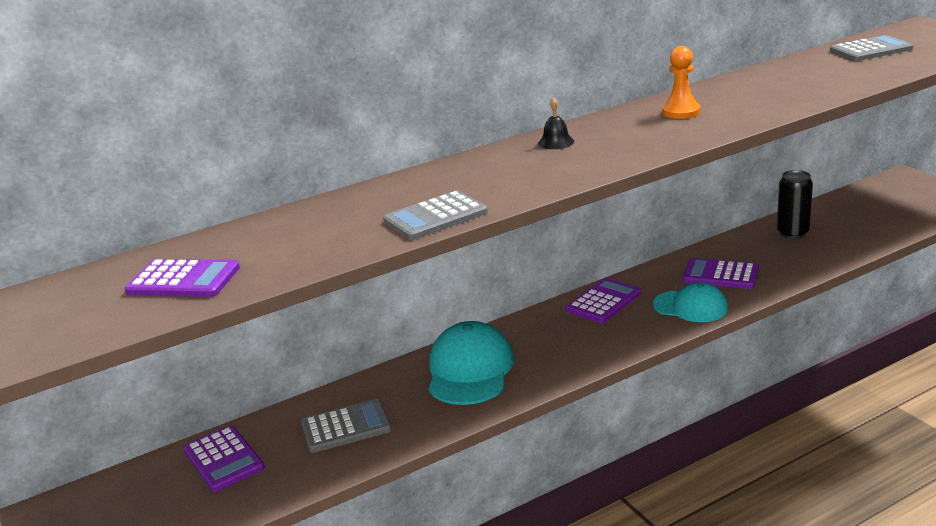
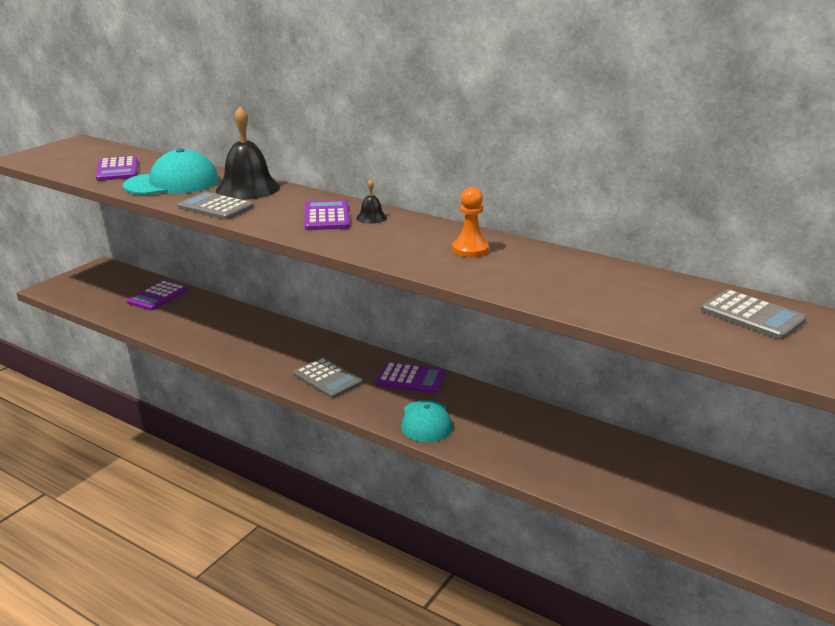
camera: 60 degrees right, 0 degrees up
(346, 427) = (200, 322): grey calculator -> grey calculator (327, 379)
(385, 196) = (248, 188): none -> black bell
(470, 370) = (283, 347): turquoise cap -> turquoise cap (172, 183)
(720, 275) = (495, 428): purple calculator -> purple calculator (326, 216)
(792, 233) = (617, 457): black can -> none

